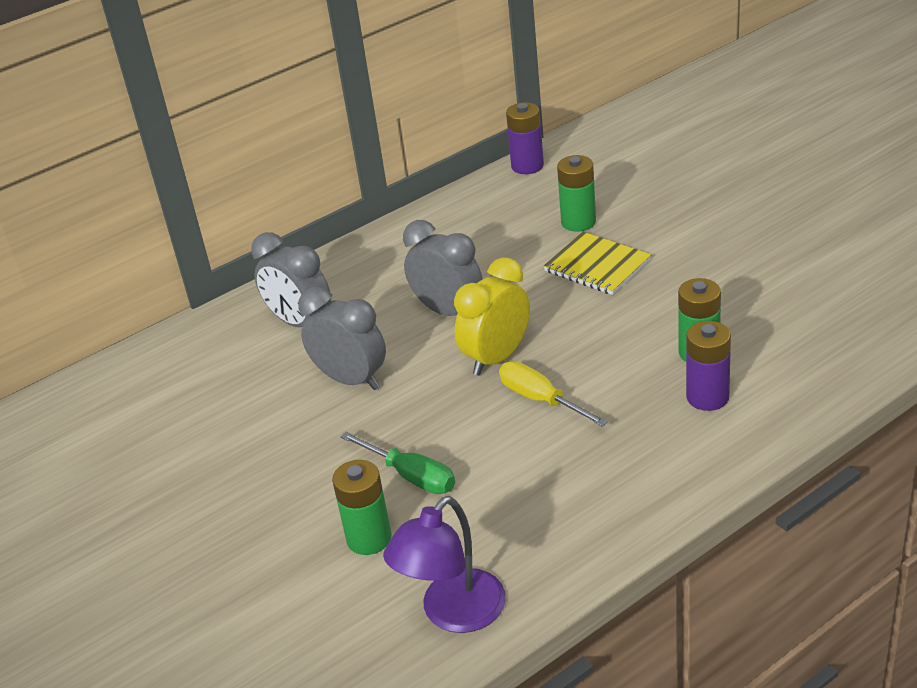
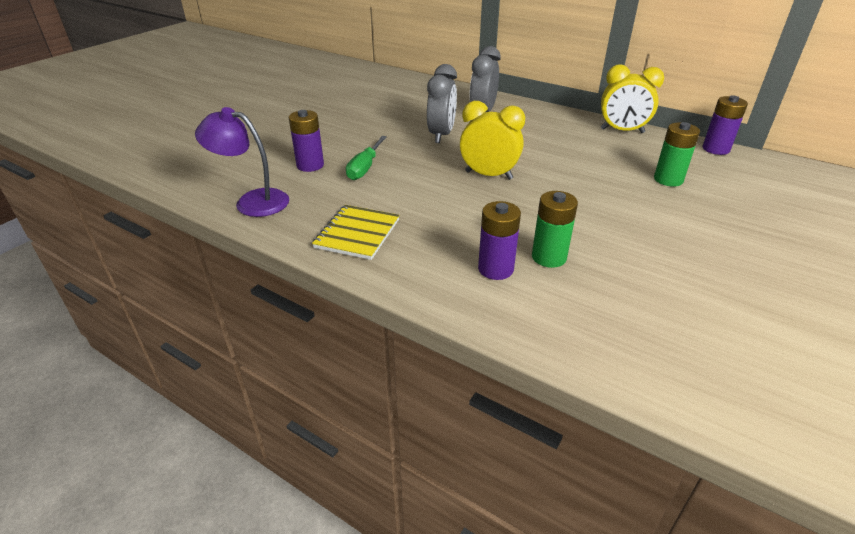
camera: 65 degrees right, 0 degrees up
(369, 538) = (310, 165): green battery -> purple battery
(440, 217) = (622, 131): none -> yellow clock
(448, 312) = (525, 151): grey clock -> none
(540, 399) = (455, 197): yellow screwdriver -> none
(597, 266) = (621, 195): yellow notebook -> yellow notebook (357, 234)

